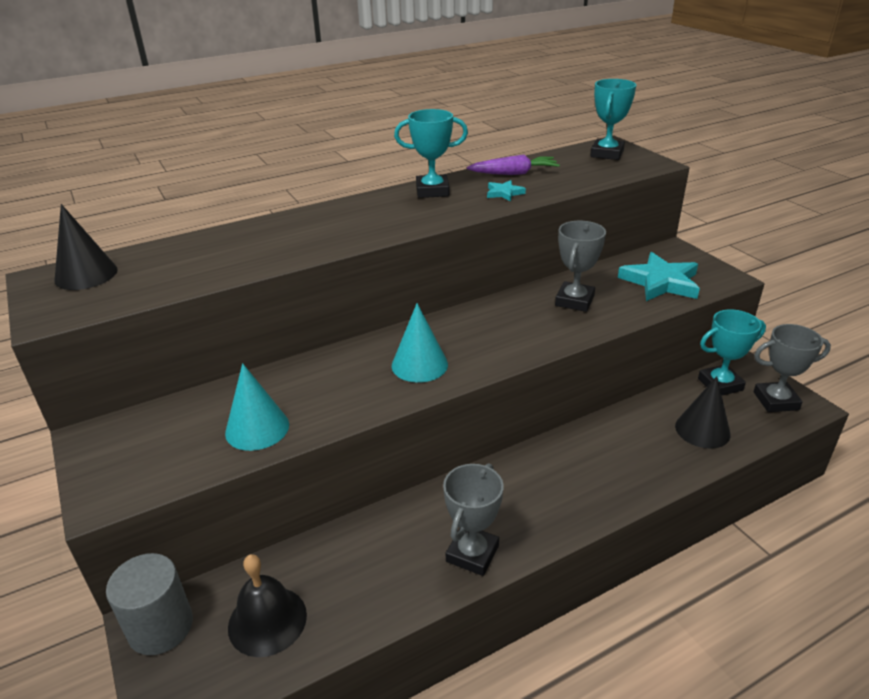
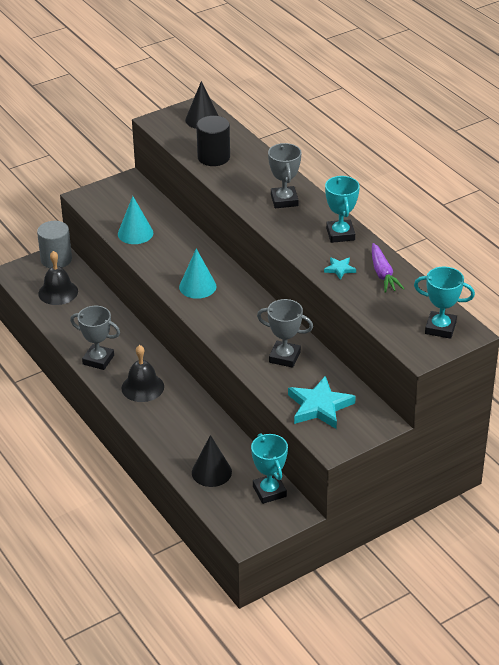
camera: 85 degrees right, 5 degrees up
(205, 266) = (213, 157): none -> black cylinder
(539, 497) = (142, 387): none -> black bell
(776, 401) = (249, 520): grey trophy -> grey trophy (284, 200)

